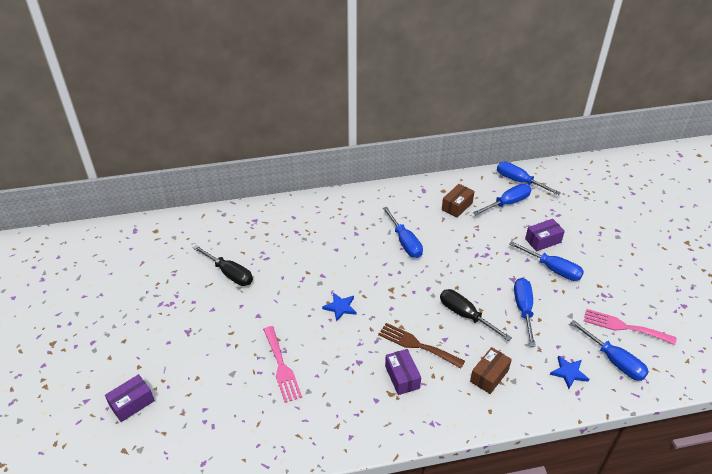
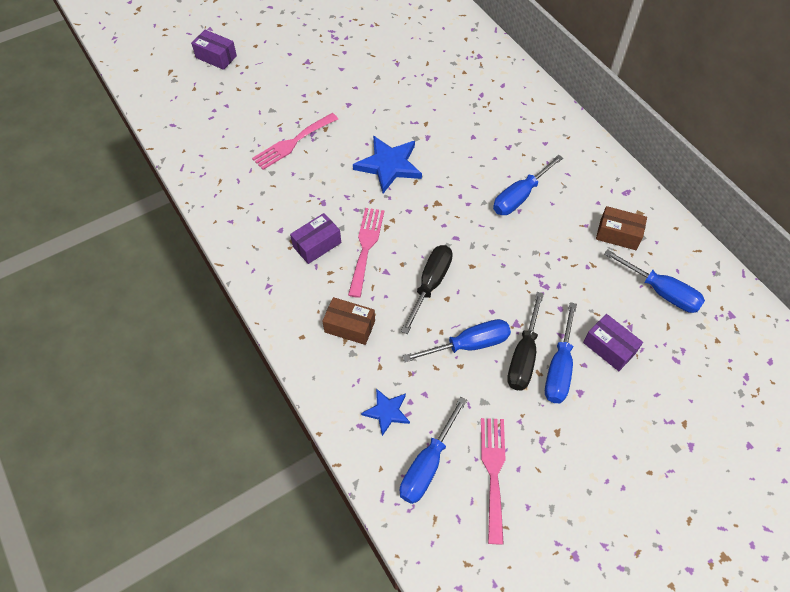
camera: 70 degrees right, 15 degrees up
(229, 273) = (392, 63): black screwdriver -> black screwdriver (523, 355)
(340, 307) = (389, 165): blue star -> blue star, size x1.73
(417, 345) = (366, 247): brown fork -> pink fork
(519, 181) = (719, 298): blue screwdriver -> none

